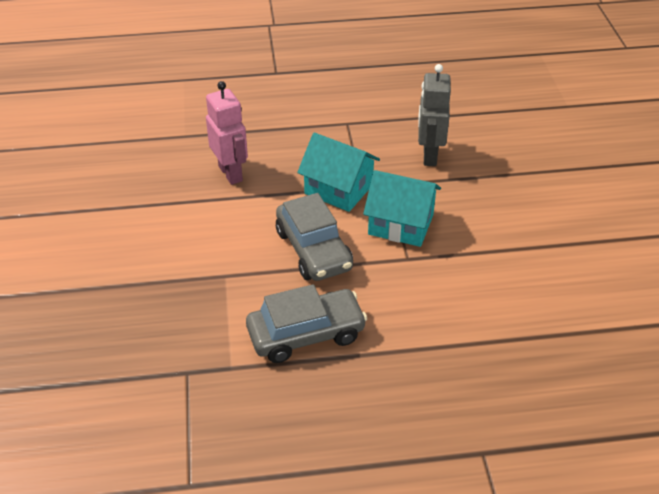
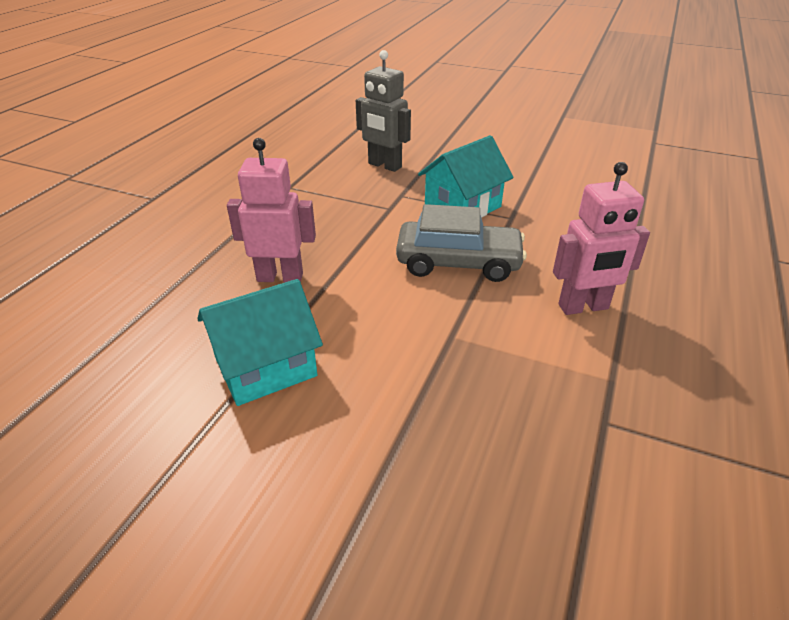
camera: 60 degrees left, 5 degrees down
(306, 334) = (583, 307): grey car -> pink robot
(338, 189) = (381, 221): turquoise house -> turquoise house (265, 367)

